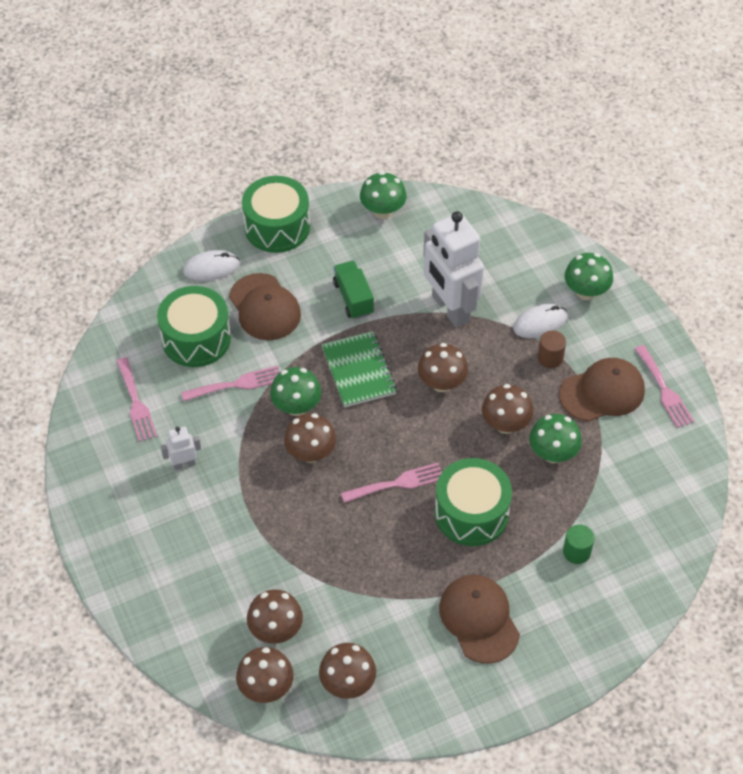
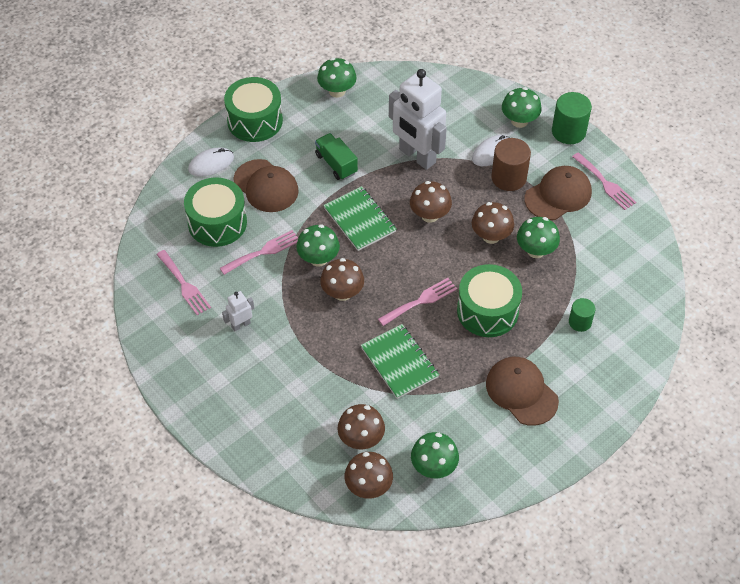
camera: 15 degrees left, 0 degrees up
(347, 683) = (433, 467): brown mushroom -> green mushroom
(349, 550) = (399, 362): none -> green notebook
(550, 358) = (508, 178): brown cylinder -> brown cylinder, size x1.66
(641, 317) = (568, 132): none -> green cylinder

